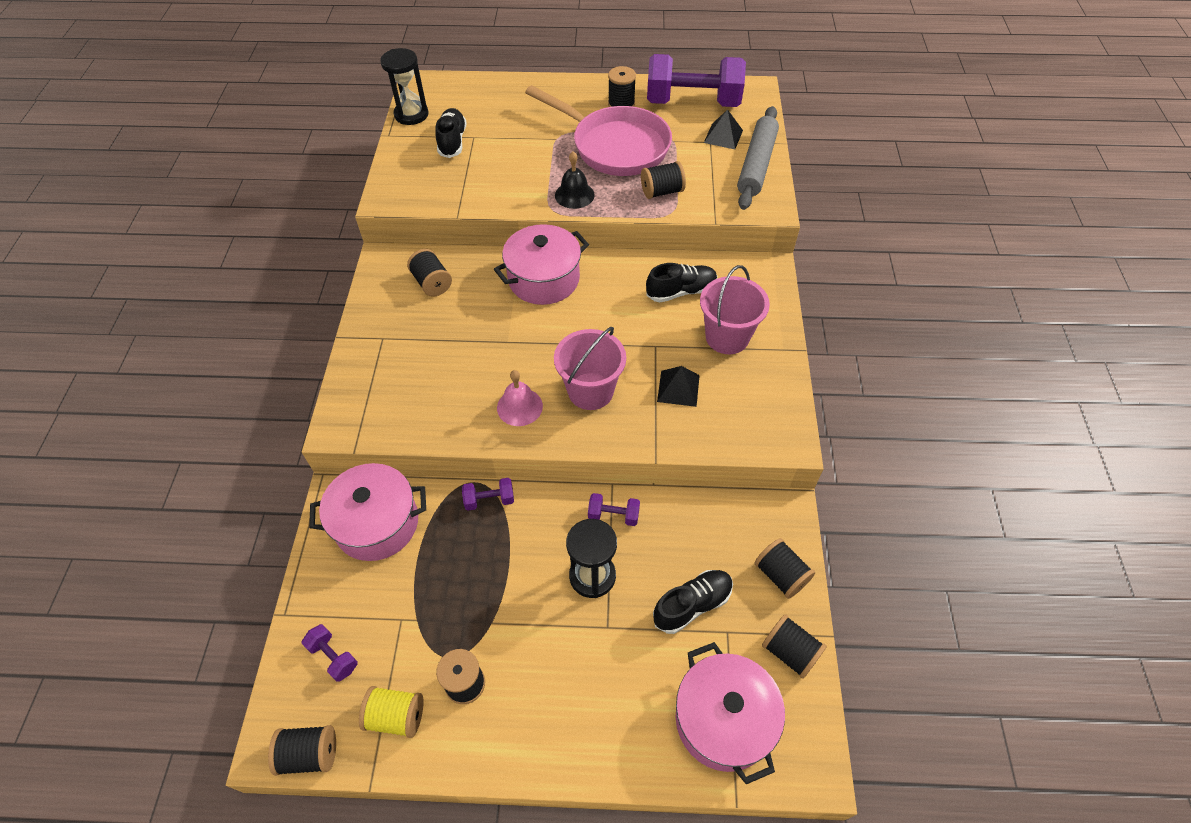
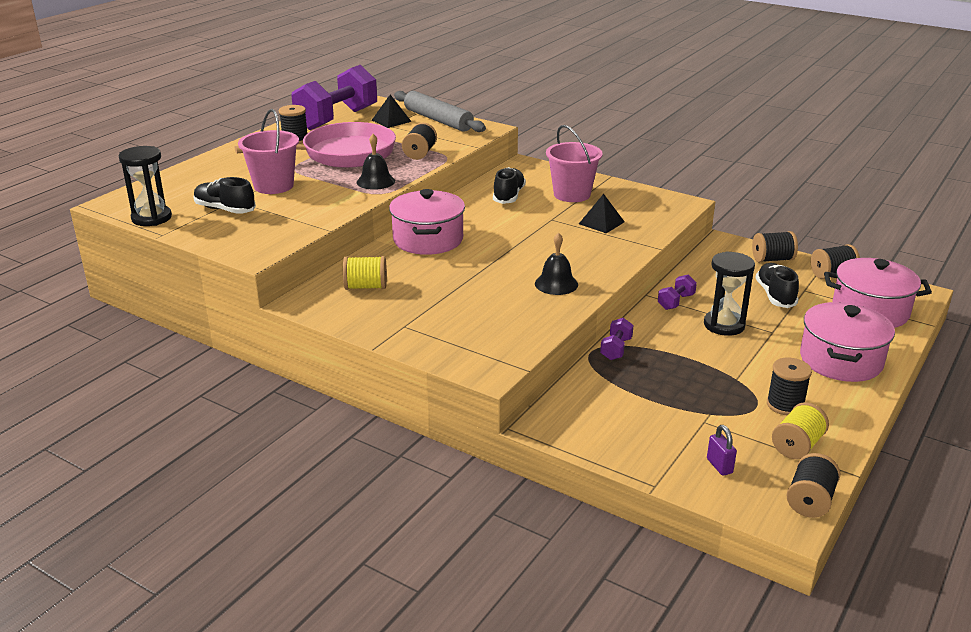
camera: 60 degrees left, 25 degrees down
(333, 657) = (719, 466): purple dumbbell -> purple padlock
(377, 523) = (593, 410): pink pot -> pink pot (841, 360)
(432, 283) = (366, 287): black spool -> yellow spool
(519, 407) = (556, 284): pink bell -> black bell
(590, 391) = (570, 253): pink bucket -> pink bucket (273, 186)

